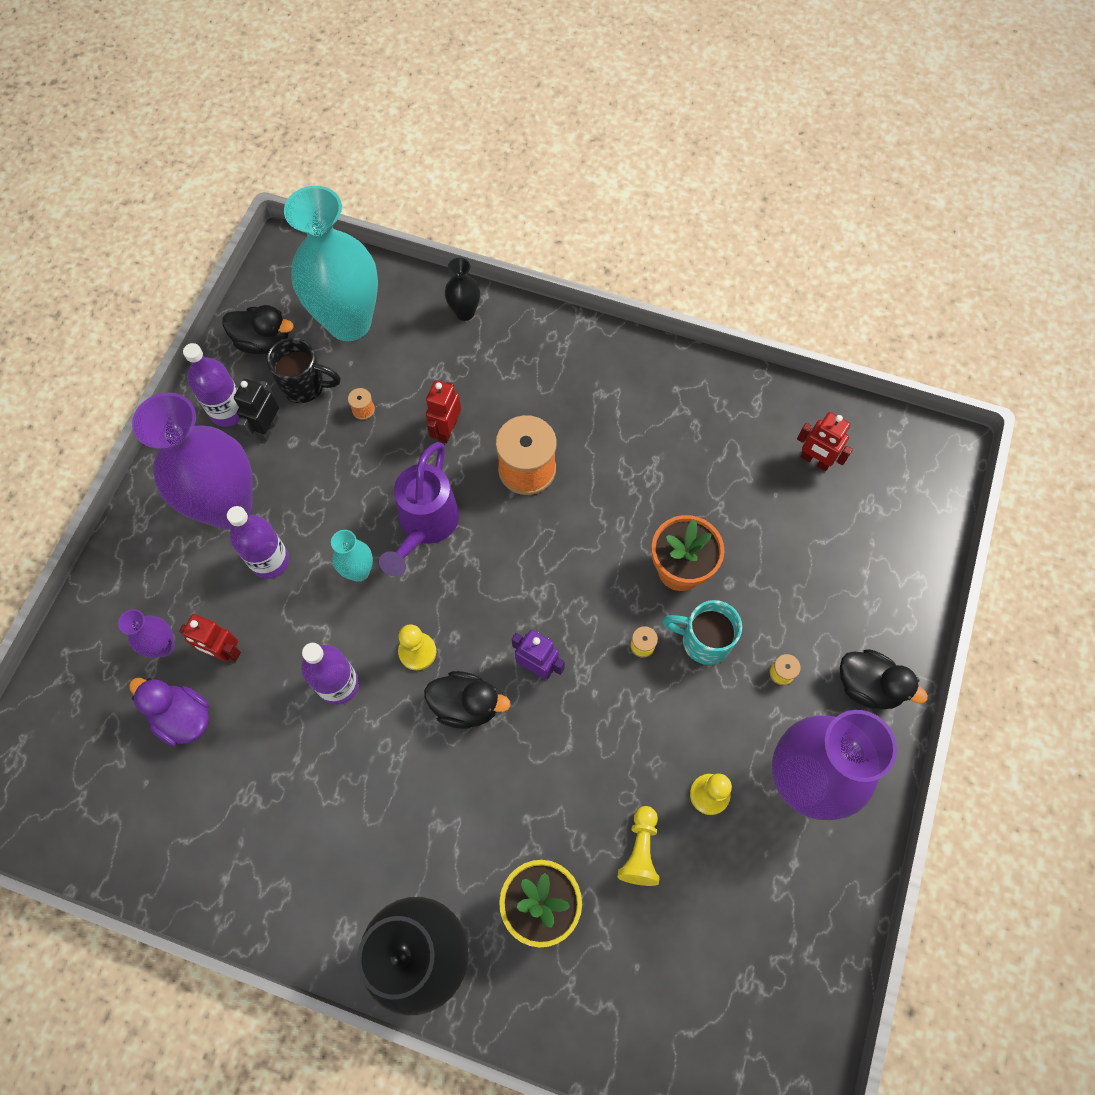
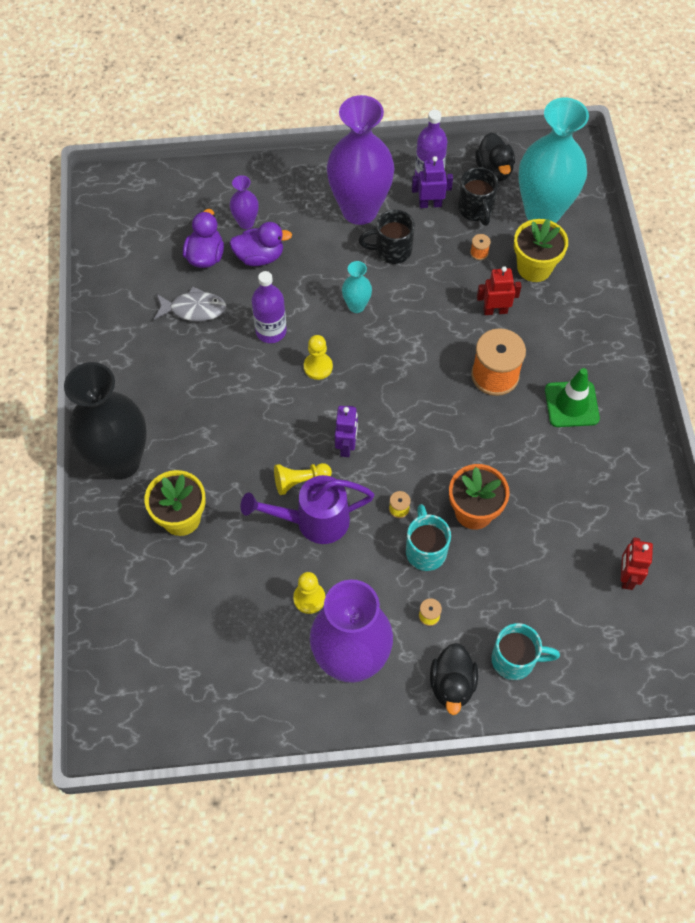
camera: 65 degrees right, 5 degrees down
(224, 651) = (259, 257): red robot -> purple duck
(254, 766) = (194, 309): none -> grey fish
(268, 428) = (430, 204): black robot -> purple robot
(270, 561) = (335, 252): purple bottle -> none
(306, 498) = (391, 250): none -> black mug
(414, 365) = (534, 267): none -> yellow flower pot
(425, 527) = (412, 331): purple watering can -> purple watering can (312, 521)
(465, 312) = (599, 279): black vase -> none
(466, 705) = (295, 413): black duck -> none
(599, 413) = (571, 404): none -> green traffic cone
(640, 850) = (247, 567): yellow pawn -> yellow pawn (300, 481)
(863, 610) = (515, 659): none -> turquoise mug

